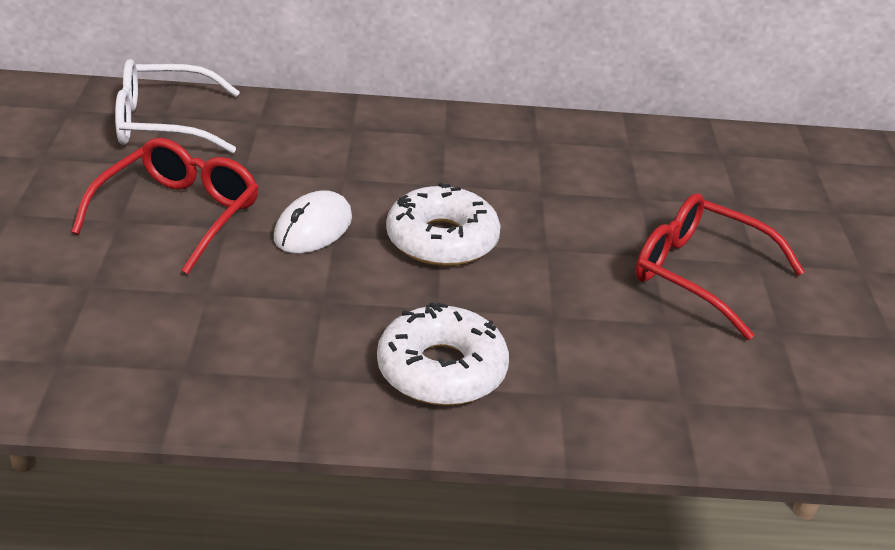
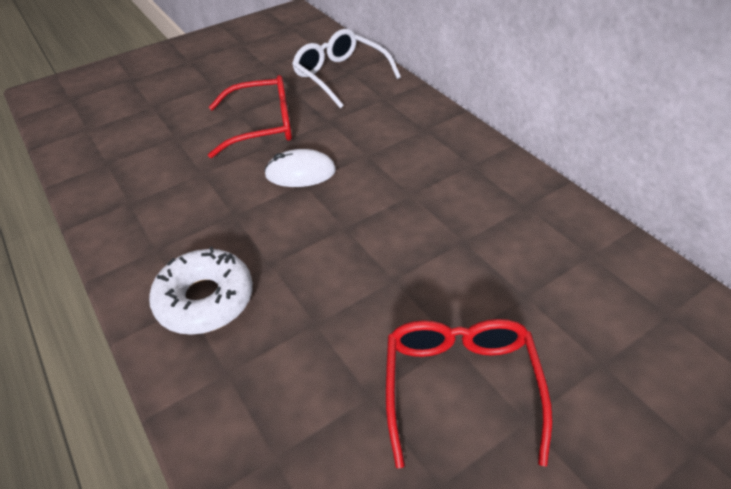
camera: 60 degrees right, 10 degrees up
(442, 240) = (346, 226): white donut -> none

